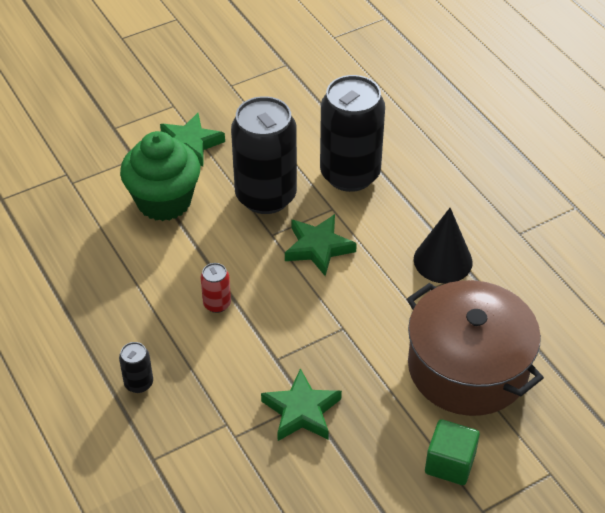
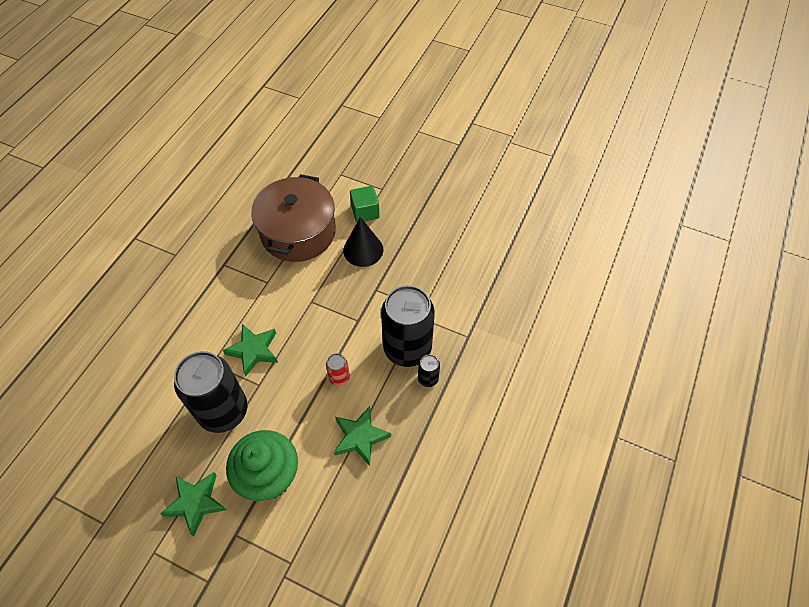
camera: 125 degrees left, 10 degrees up
(301, 411) = (383, 288): green star -> green star (360, 437)
(350, 174) = (170, 372): black can -> black can (407, 348)
(443, 260) = (223, 280): black cone -> black cone (363, 250)

